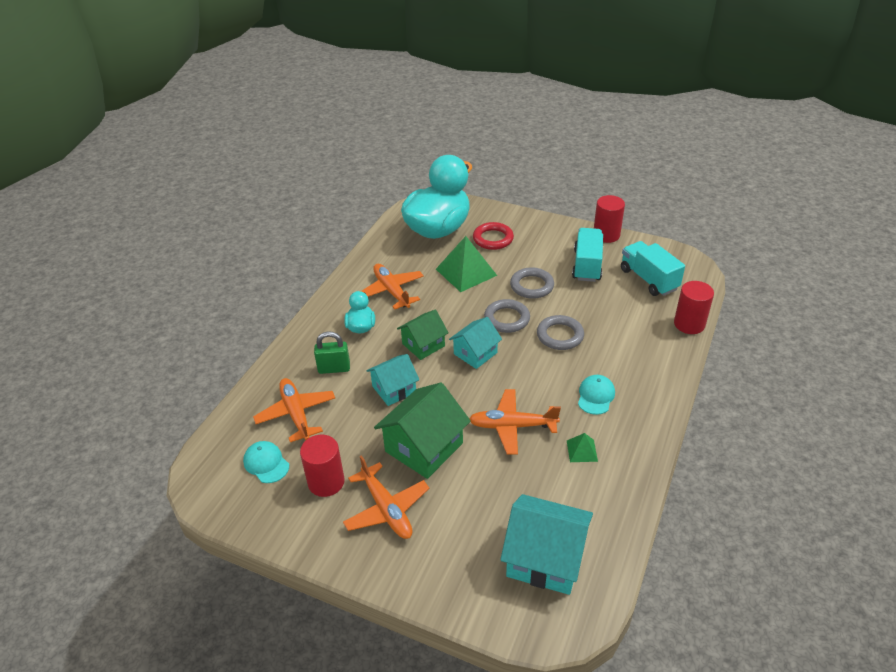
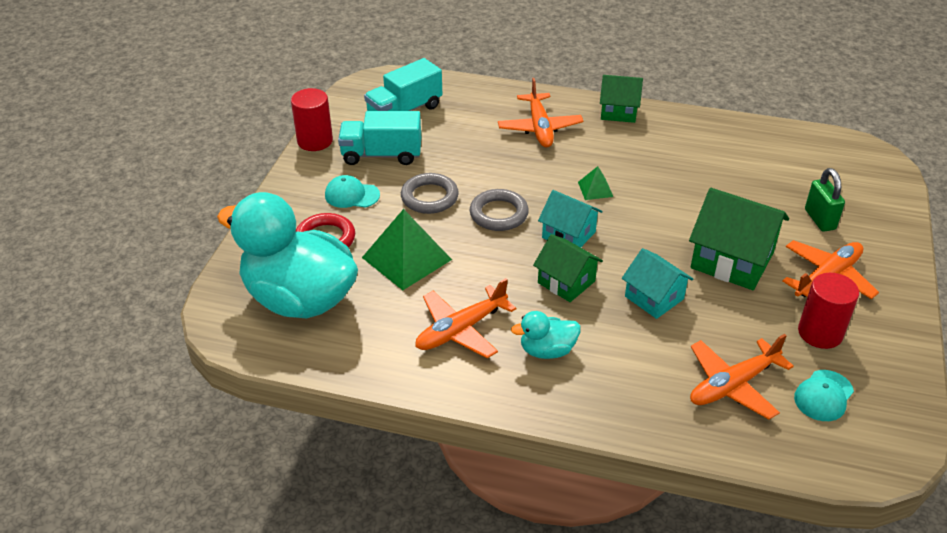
camera: 100 degrees left, 0 degrees up
(334, 368) = (638, 363): green padlock -> green padlock (820, 219)
(512, 426) = (673, 198): orange plane -> orange plane (539, 128)
(545, 558) = (820, 169): turquoise house -> none
(560, 335) = (519, 171): grey ring -> none
(582, 450) = (685, 152): green pyramid -> green pyramid (595, 189)
(596, 396) = (607, 145): turquoise cap -> turquoise cap (352, 195)
(652, 414) = (618, 111): none -> green house
(689, 324) = (479, 87): red cylinder -> none

